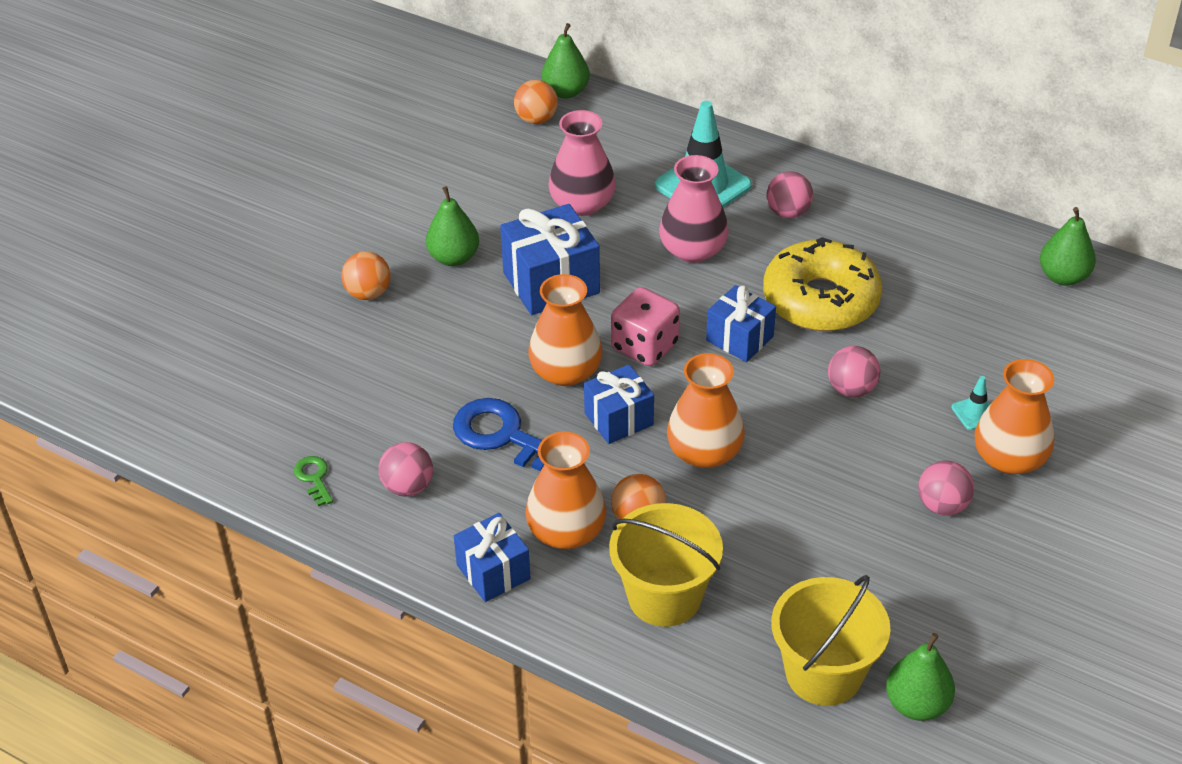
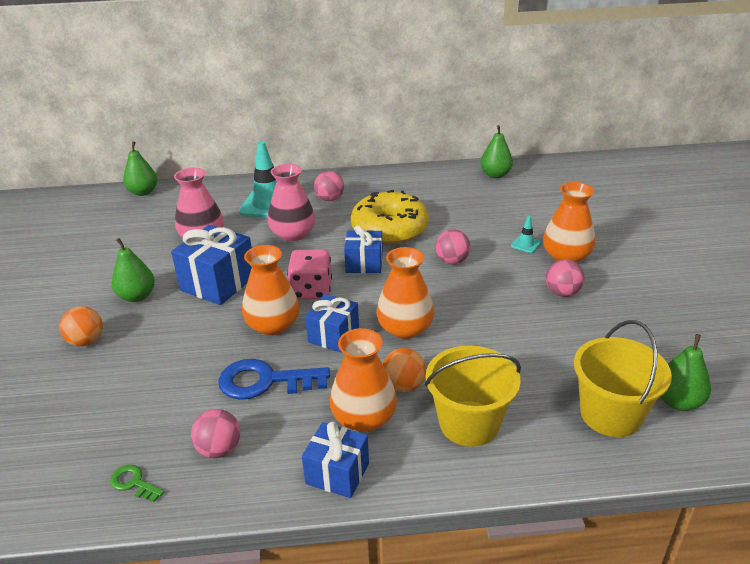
camera: 35 degrees left, 10 degrees down
(536, 119) = (135, 210): orange ball -> none

